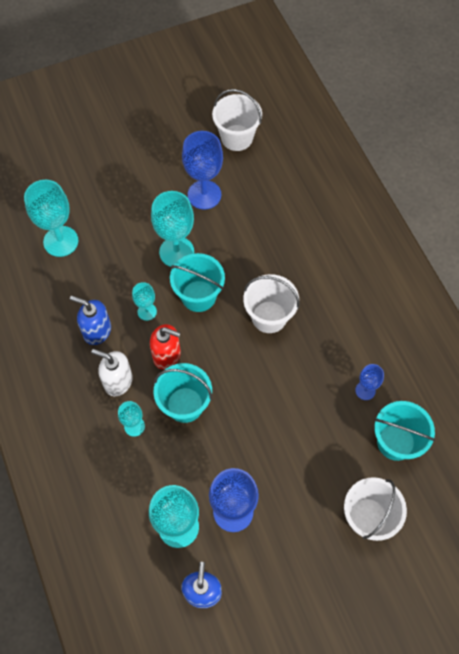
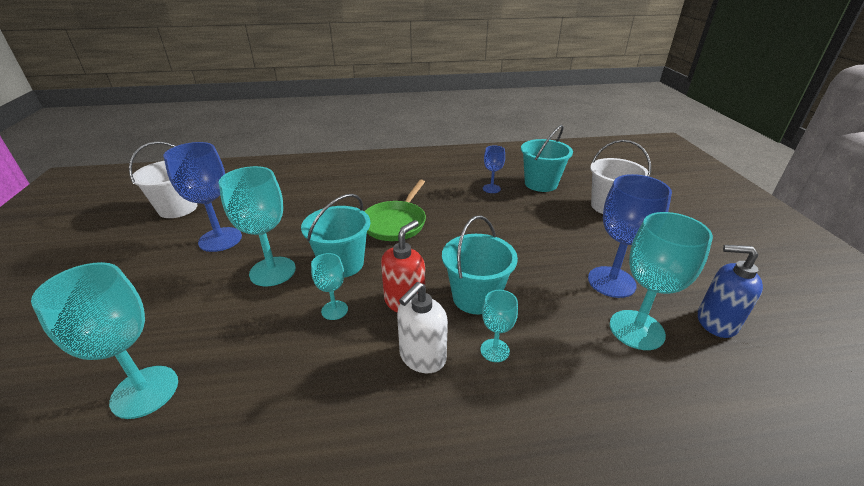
camera: 75 degrees left, 30 degrees down
(97, 331) = (332, 369): blue soap dispenser -> none
(269, 317) = (396, 223): white bucket -> green pan

